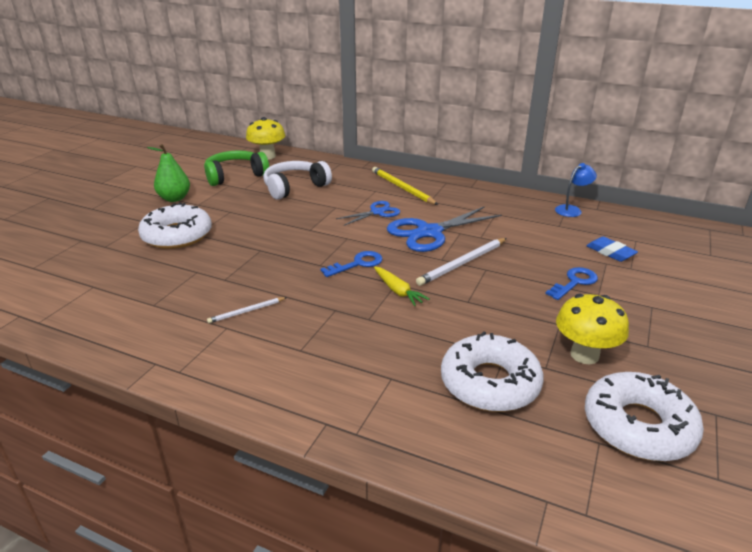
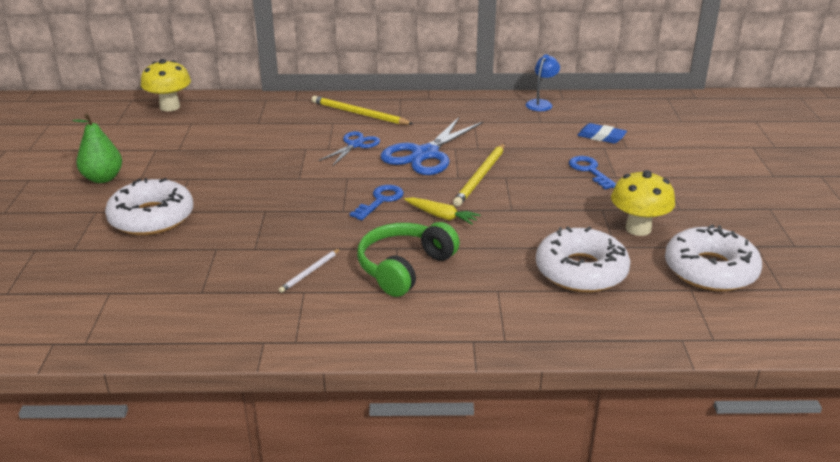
camera: 25 degrees left, 0 degrees up
(235, 176) = (153, 137): green headphones -> green headphones (404, 268)
(295, 187) = (239, 136): white headphones -> none
(462, 263) = (480, 177): white pencil -> yellow pencil
(574, 282) = (590, 171): blue key -> blue key turned 45 degrees counterclockwise

